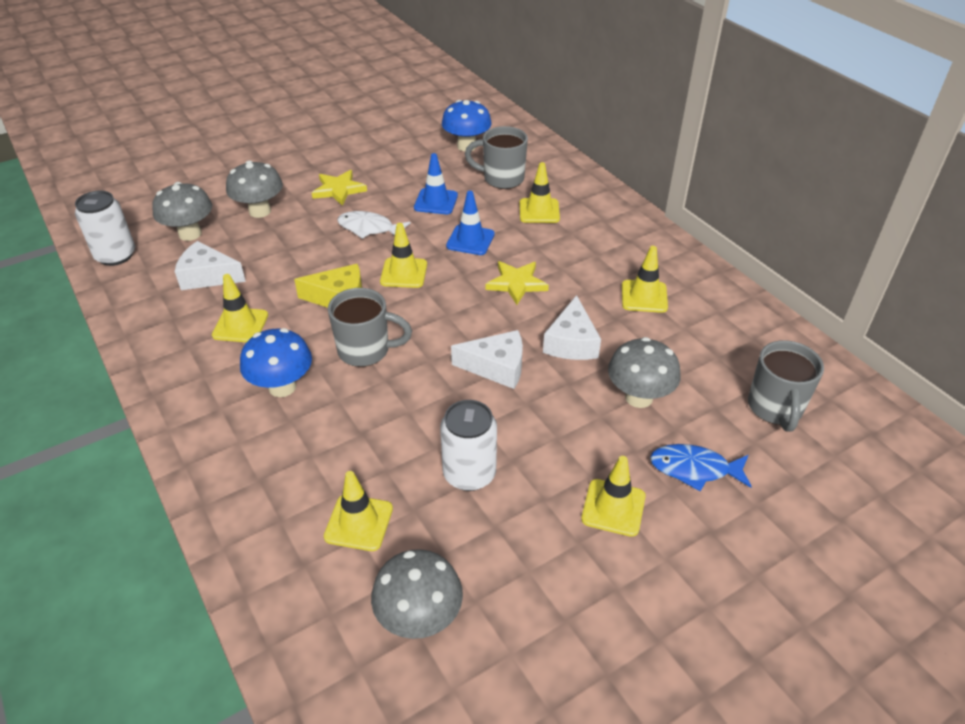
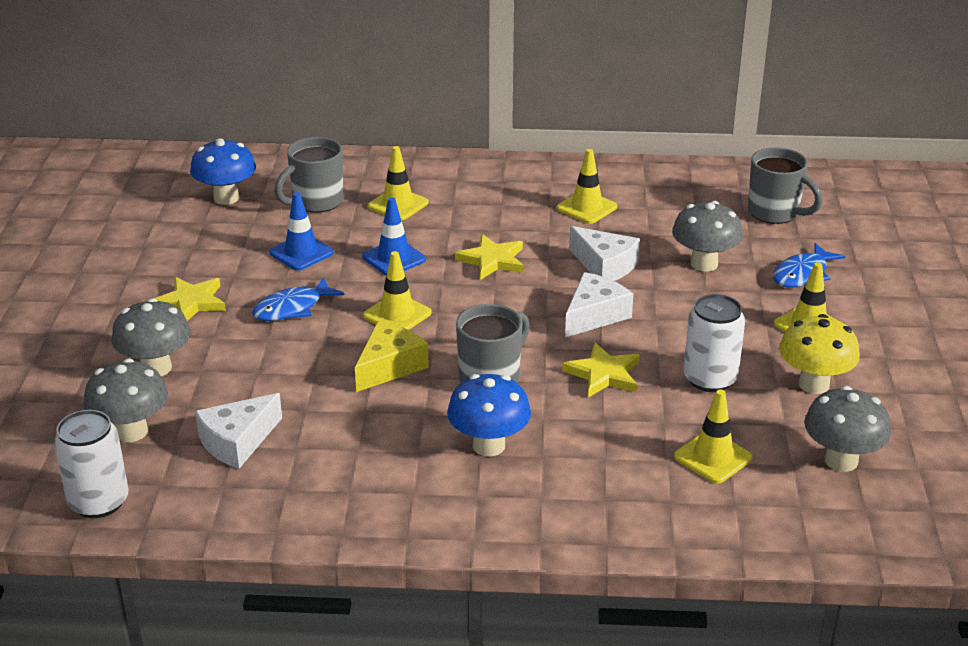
camera: 55 degrees left, 10 degrees down
(240, 325) = (357, 444): yellow traffic cone -> none
(369, 228) = (292, 308): white fish -> blue fish
(421, 407) = (604, 374): none -> yellow star
(523, 549) = (813, 384): none -> yellow mushroom

